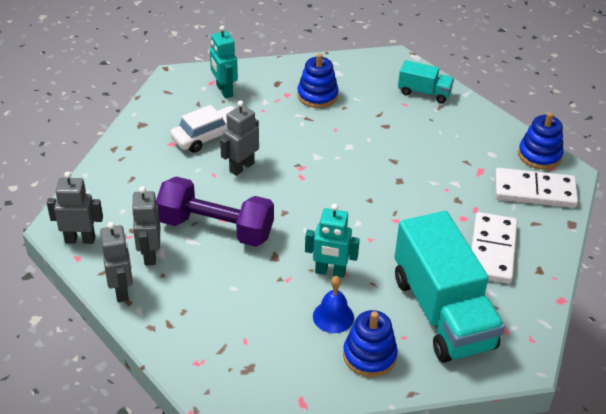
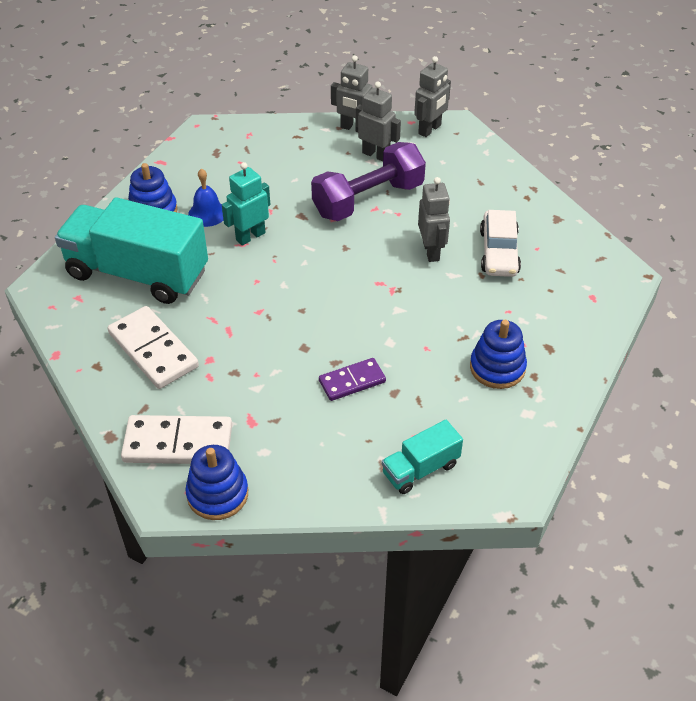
camera: 130 degrees right, 5 degrees up
(224, 91) = (568, 299): turquoise robot -> none
(399, 146) = (352, 381): none -> purple domino
(534, 191) = (178, 443): white domino -> white domino turned 45 degrees clockwise

